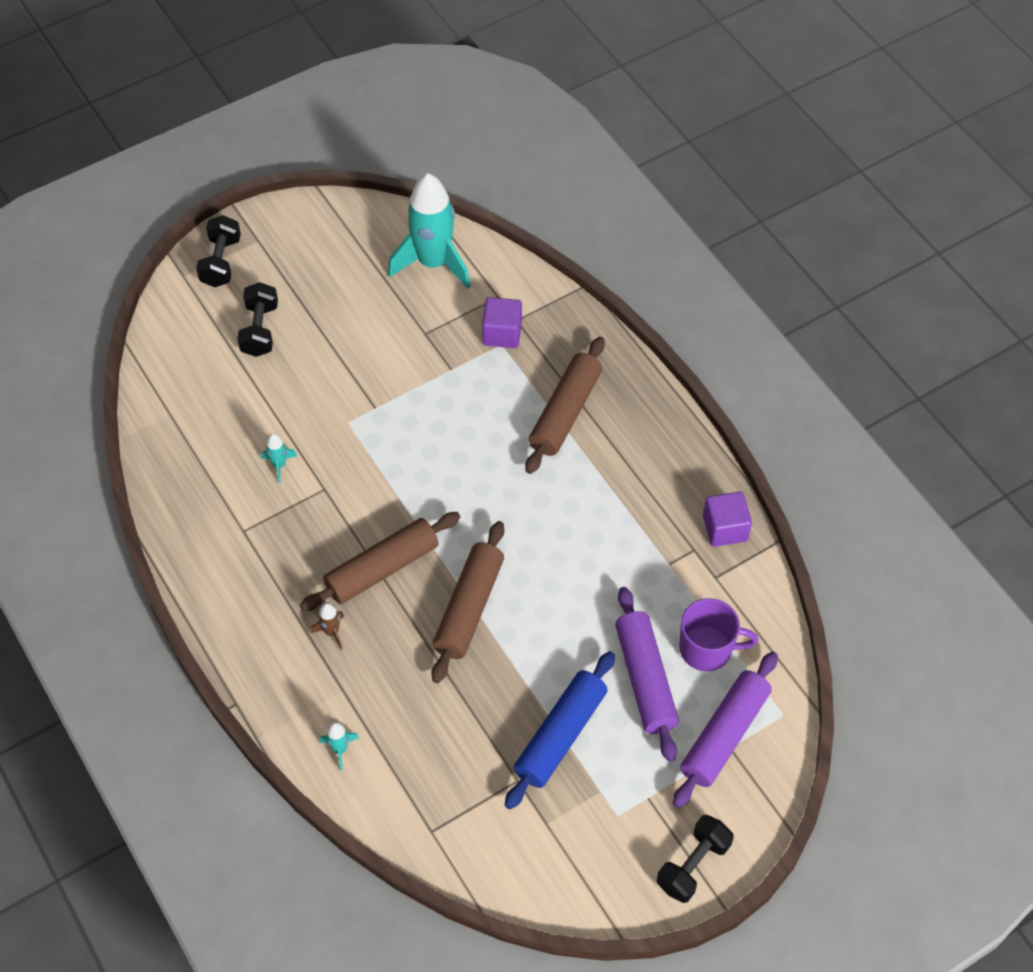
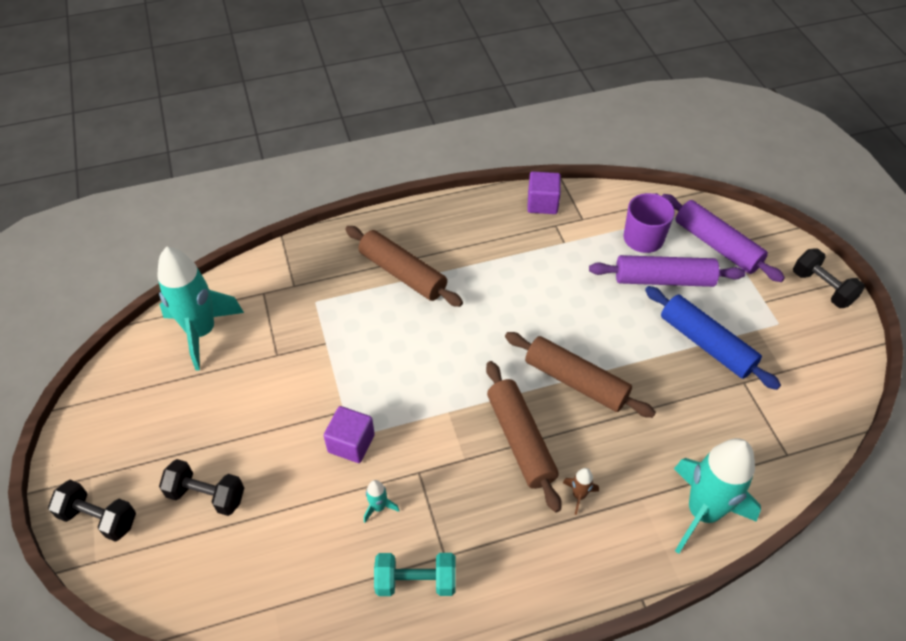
camera: 75 degrees left, 5 degrees down
(214, 513) = (416, 581): none -> turquoise dumbbell
(340, 749) = (702, 512): turquoise rocket -> turquoise rocket, size x2.49
(502, 333) = (303, 298): purple cube -> purple cube (351, 443)

